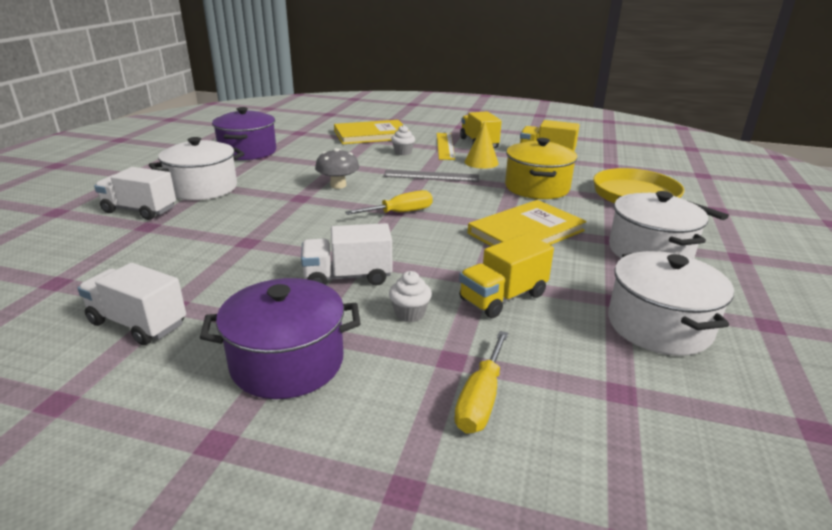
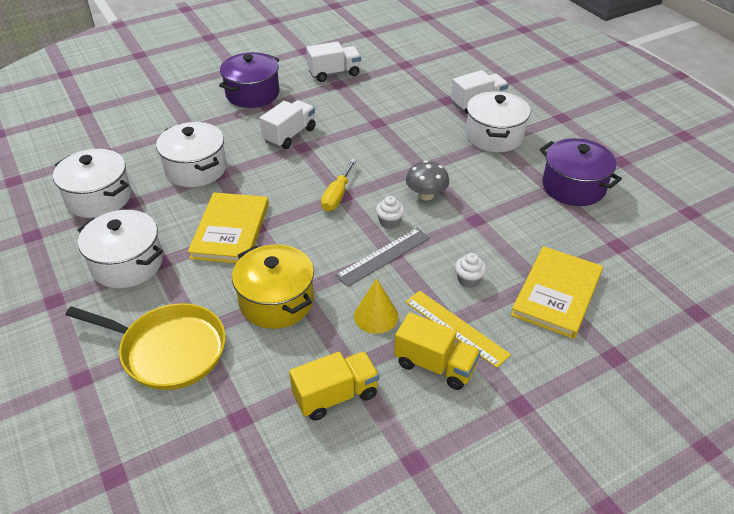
camera: 135 degrees right, 15 degrees up
(410, 313) = (232, 136): white cupcake -> white cupcake (389, 222)
(481, 399) = (162, 121): yellow screwdriver -> none
(503, 297) = (196, 169): yellow truck -> white pot

